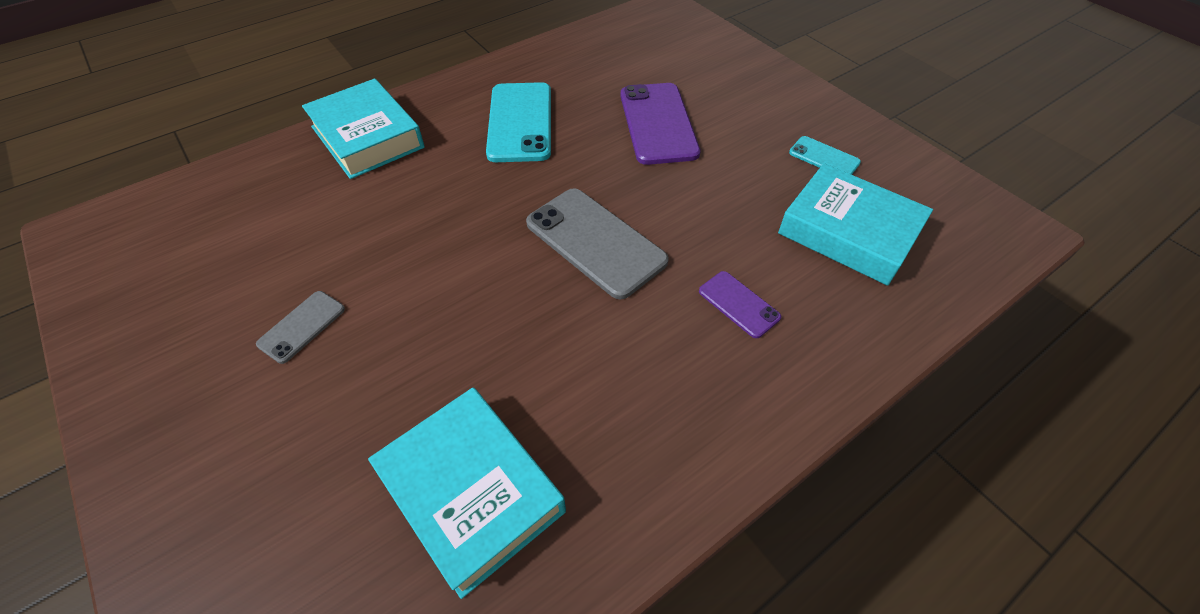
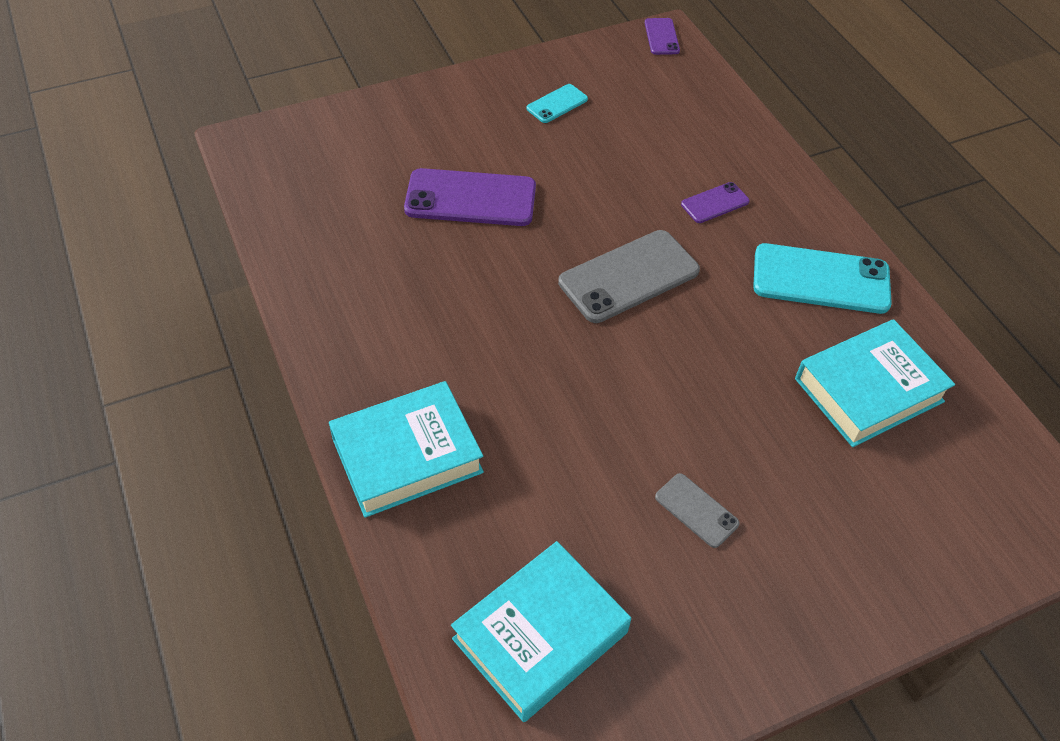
camera: 80 degrees left, 0 degrees up
(520, 122) = (429, 308): turquoise phone -> turquoise phone (821, 279)
(848, 232) = (650, 120): turquoise book -> turquoise book (540, 636)
(1009, 225) = (661, 37): none -> purple phone

